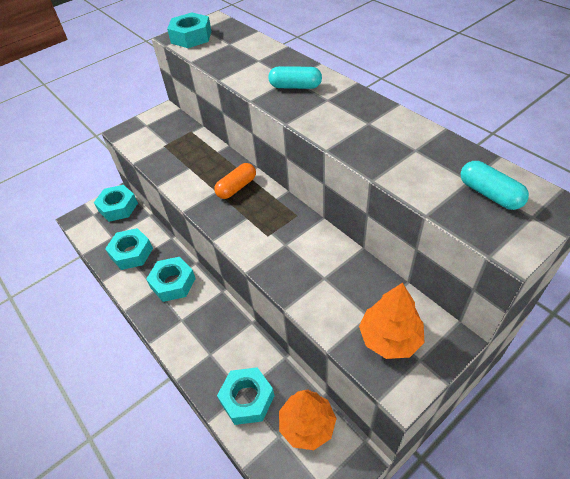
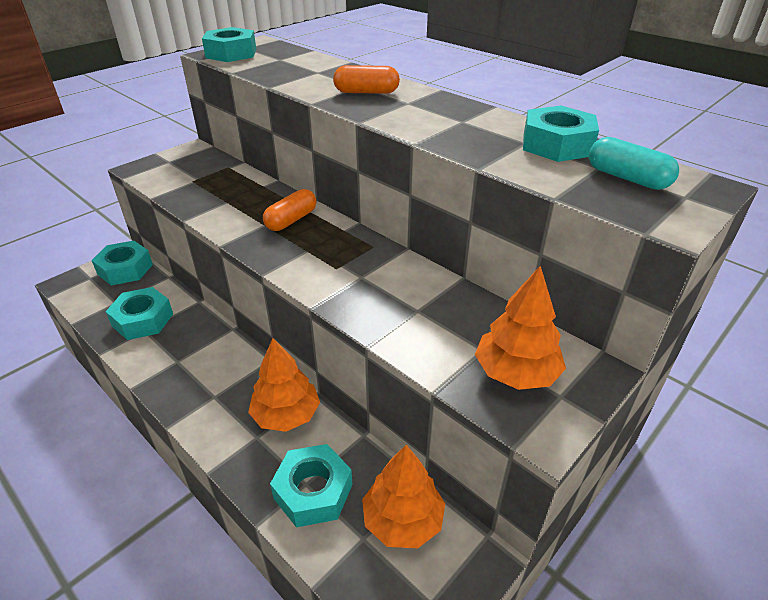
camera: 10 degrees left, 10 degrees down
(173, 283) = (201, 353): turquoise nut -> turquoise nut (556, 145)
(231, 338) = (286, 415): none -> orange tree
(295, 86) = (366, 92): turquoise capsule -> orange capsule

